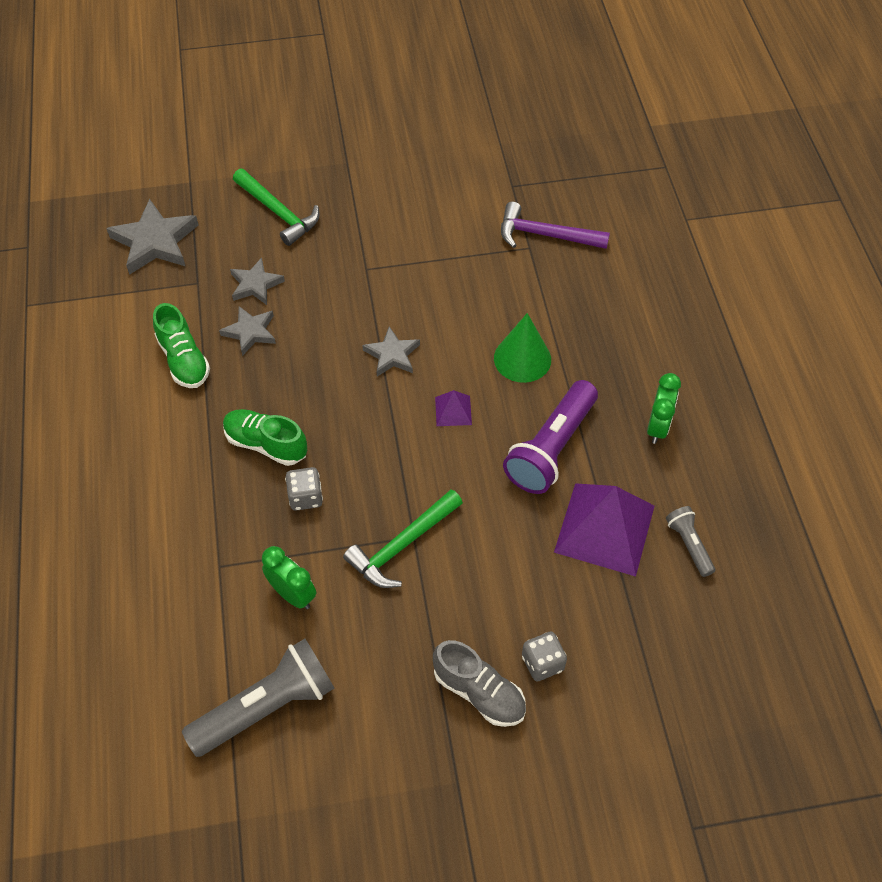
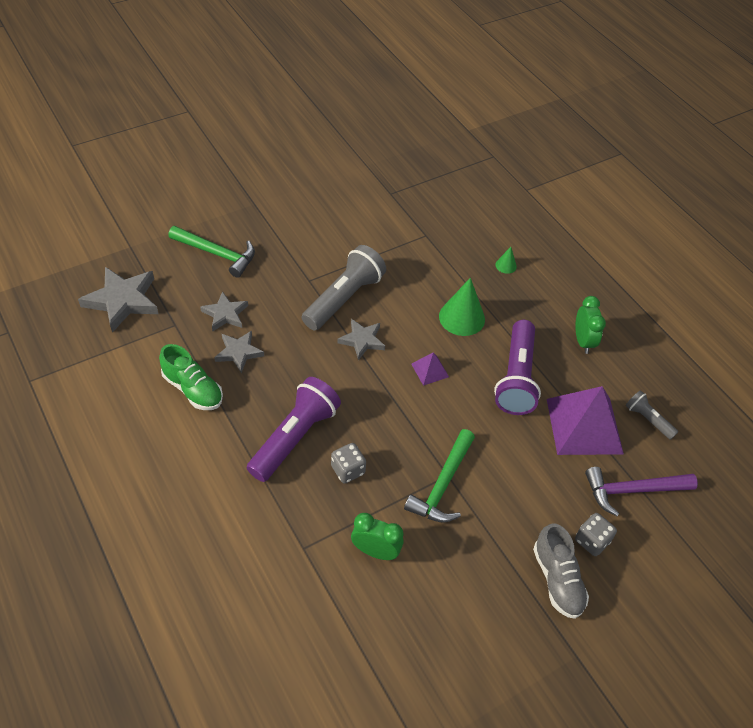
camera: 25 degrees left, 5 degrees down
(266, 444) = (295, 437): green shoe -> purple flashlight
(267, 707) = (399, 651): grey flashlight -> grey flashlight (344, 298)
(479, 692) = (557, 579): grey shoe -> grey shoe turned 60 degrees clockwise
(546, 235) = (433, 223): purple hammer -> purple hammer (633, 490)
(609, 309) = (506, 265): none -> green cone

